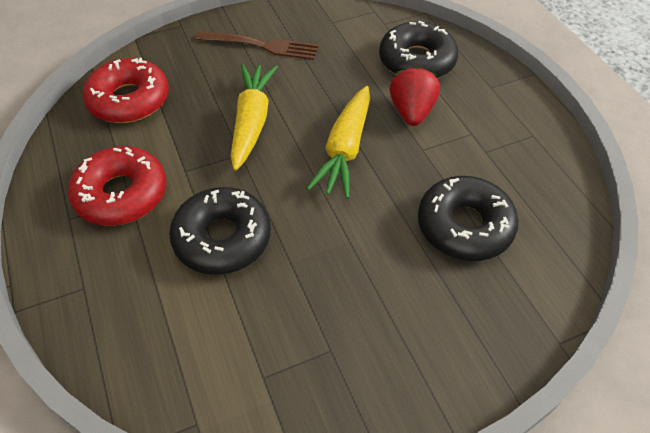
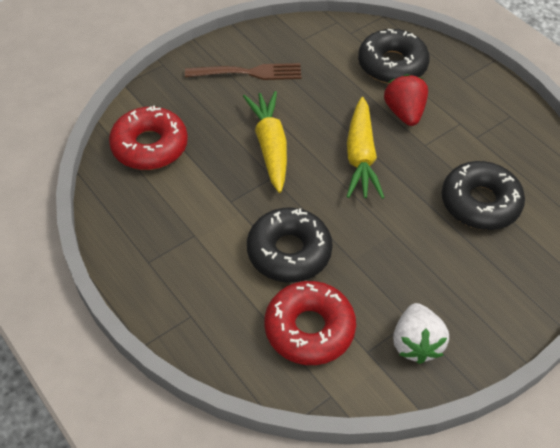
camera: 15 degrees left, 0 degrees up
(122, 194) = (185, 232): red donut -> red donut (309, 329)
(325, 381) = (416, 343): none -> white strawberry

